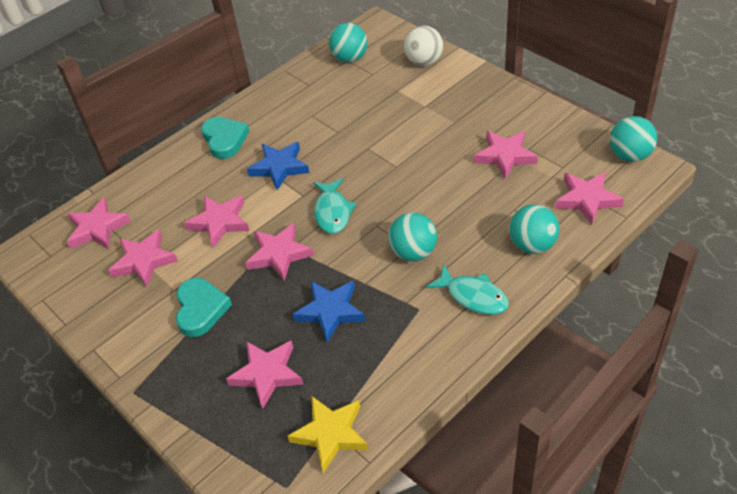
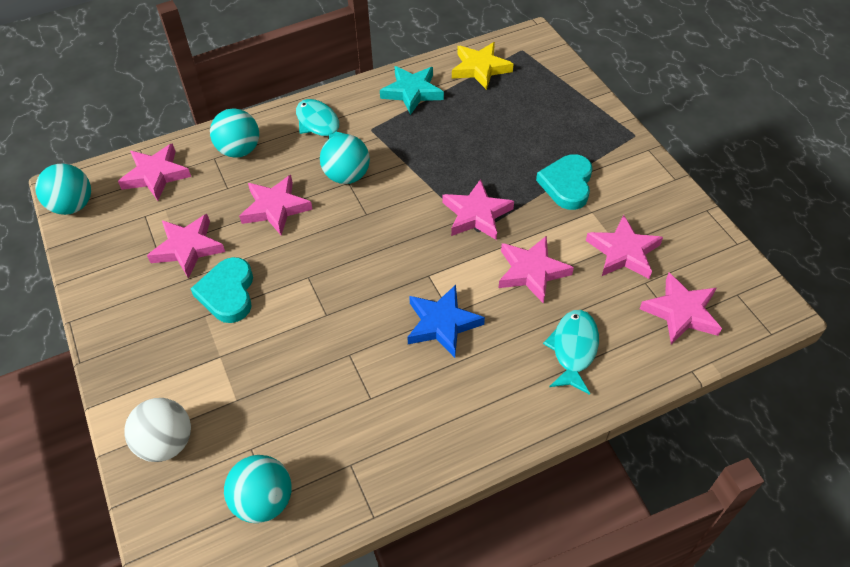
camera: 165 degrees left, 5 degrees up
(224, 139) = (501, 398): turquoise heart -> turquoise heart (228, 293)
(267, 374) = (517, 117): pink star -> pink star (275, 208)
(330, 312) = (447, 148): blue star -> none
(332, 212) = (404, 243): turquoise fish -> turquoise fish (573, 349)
(397, 370) = (412, 92): none -> turquoise star

